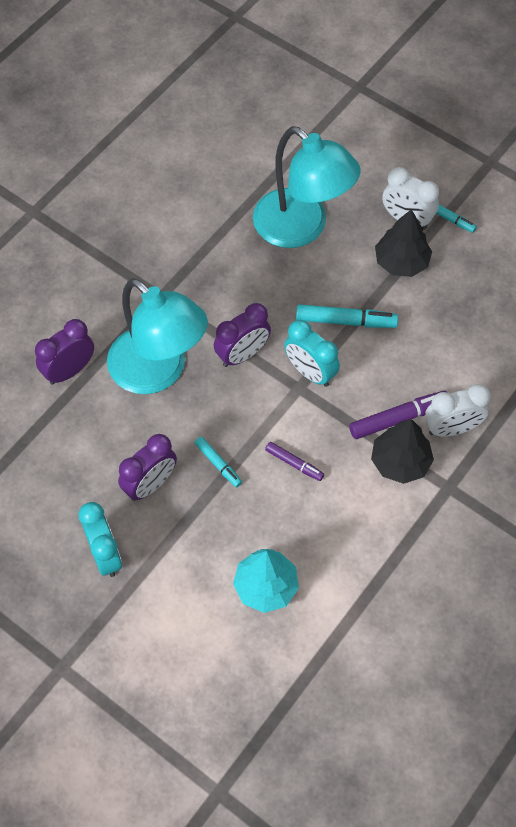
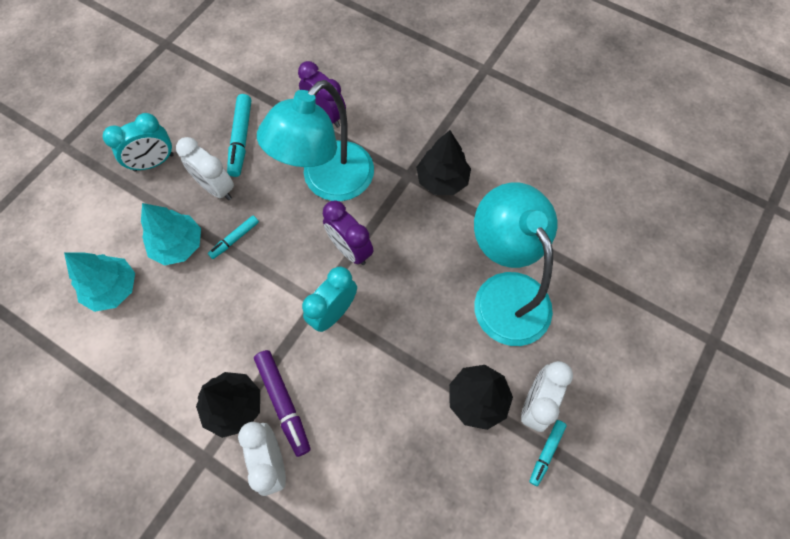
camera: 85 degrees right, 5 degrees up
(150, 484) = (216, 188): purple clock -> white clock
(171, 266) = (442, 180): none -> black tree
(219, 521) = (178, 245): none -> turquoise tree
(294, 463) = (234, 304): purple marker -> none
(301, 228) = (505, 292): turquoise lamp -> turquoise lamp turned 120 degrees clockwise
(345, 321) = (396, 343): turquoise marker -> turquoise marker (241, 139)

